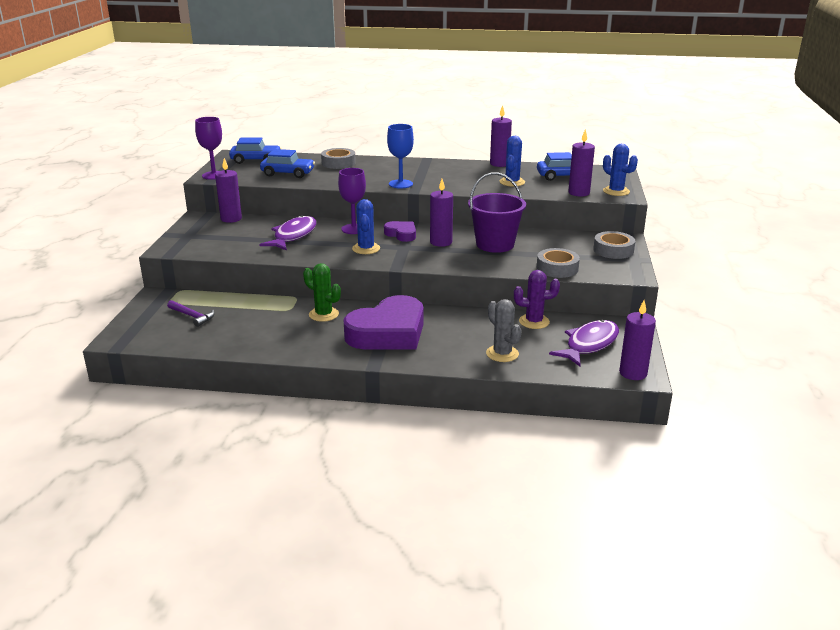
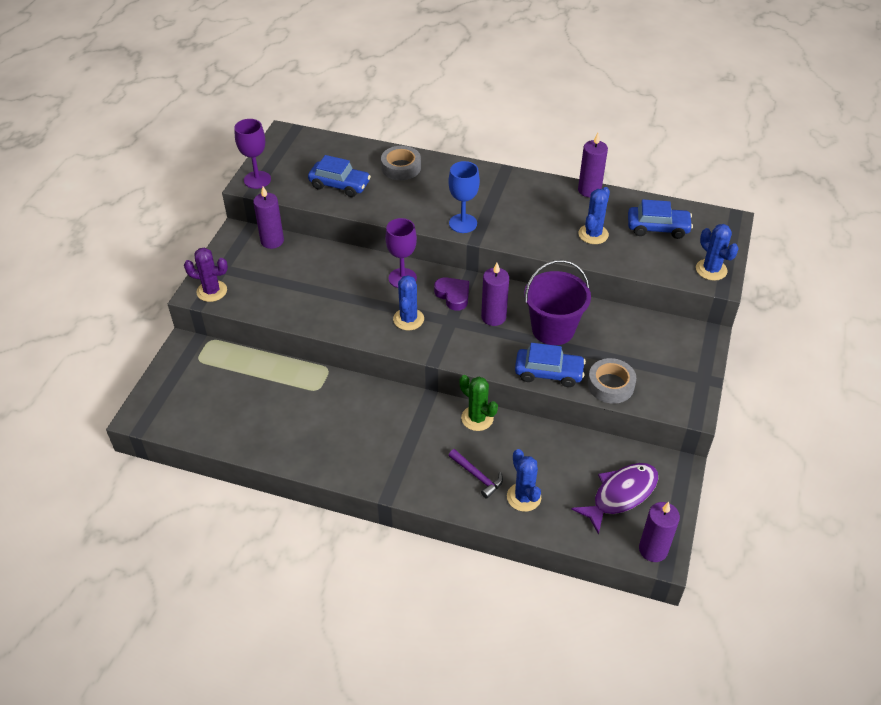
camera: 10 degrees right, 20 degrees up
(192, 316) = (218, 388): purple hammer -> purple hammer (477, 476)
(256, 160) = (308, 150): blue car -> blue car (548, 373)
(293, 236) = (334, 283): purple fish -> none
(324, 314) = (352, 403): green cactus -> green cactus (477, 418)
(388, 333) = (413, 444): purple heart -> none
(502, 354) = (524, 497): grey cactus -> blue cactus
(534, 322) = (572, 447): purple cactus -> purple cactus (212, 291)
(579, 193) = (665, 268): purple candle -> none
(613, 250) = (685, 358): grey tape -> none

